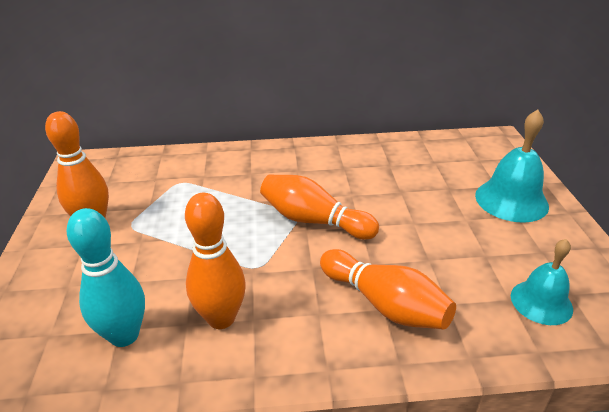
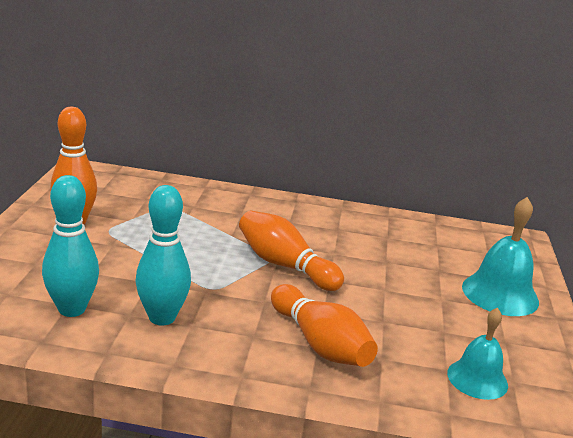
camera: 10 degrees right, 10 degrees down
(221, 318) = (162, 317): orange bowling pin -> turquoise bowling pin

